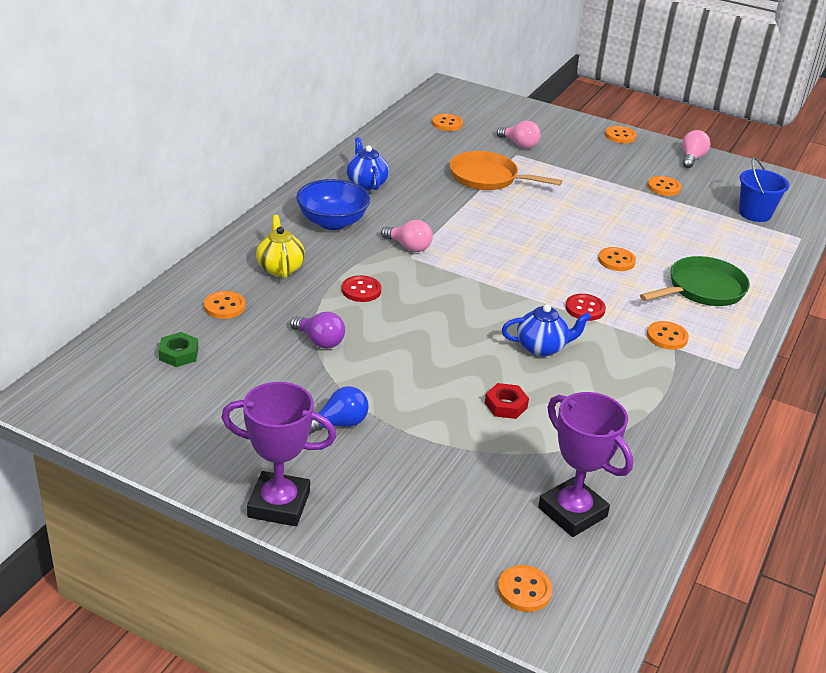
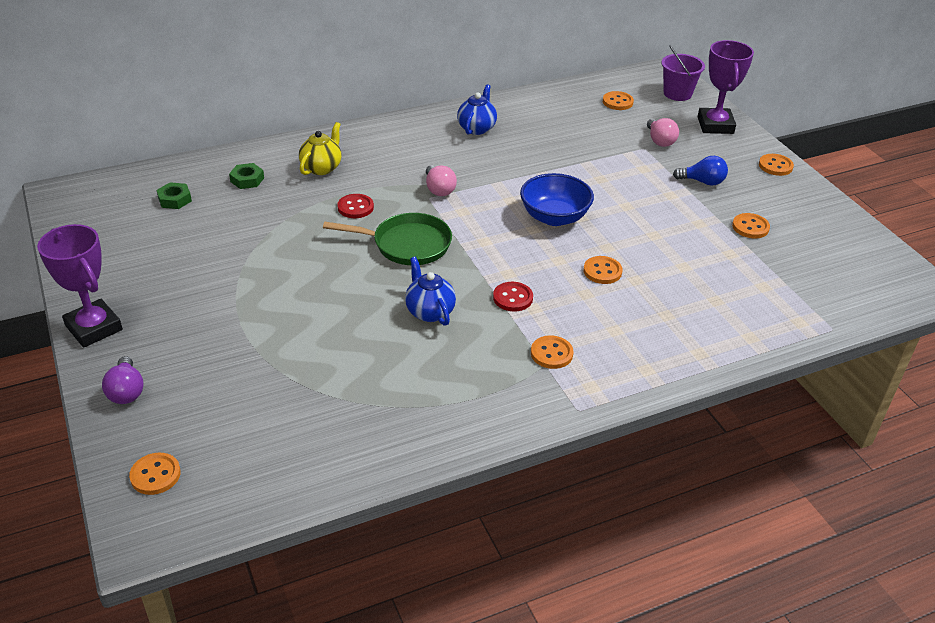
camera: 40 degrees right, 5 degrees up
(224, 306) = (247, 180): orange button -> green nut
(319, 341) = (274, 231): purple light bulb -> purple light bulb (126, 391)
(332, 222) = (407, 148): blue bowl -> blue bowl (554, 217)
(339, 424) = (204, 295): blue light bulb -> blue light bulb (702, 182)
(481, 102) = (677, 93): none -> purple bucket
(488, 178) = (588, 159): orange pan -> none
(505, 405) = (336, 340): red nut -> none
(541, 348) = (429, 311): blue teapot -> blue teapot turned 150 degrees counterclockwise
(572, 512) = (268, 443): purple trophy -> purple trophy (715, 125)
(692, 158) = (824, 212): pink light bulb -> none
(702, 289) = (649, 330): green pan -> green pan (406, 244)
(755, 213) = (815, 287): blue bucket -> none

